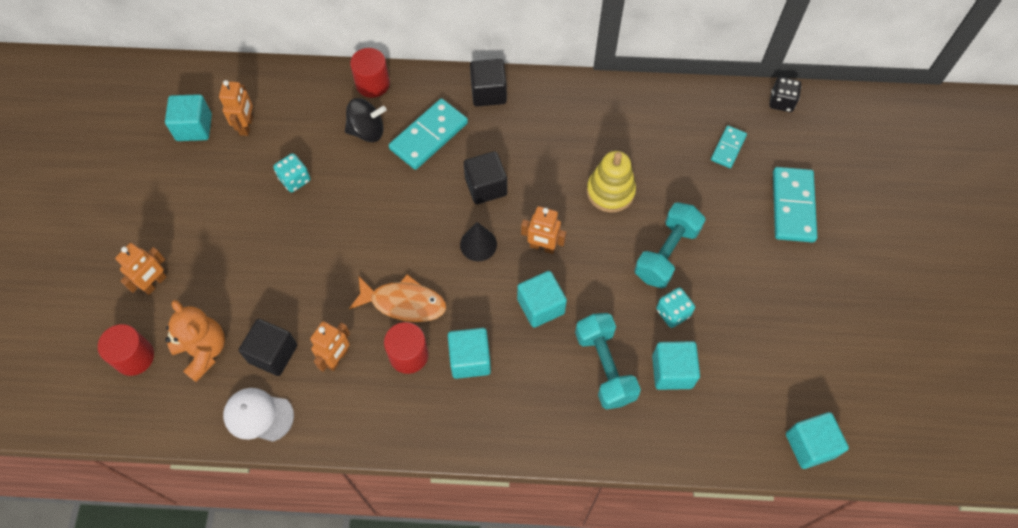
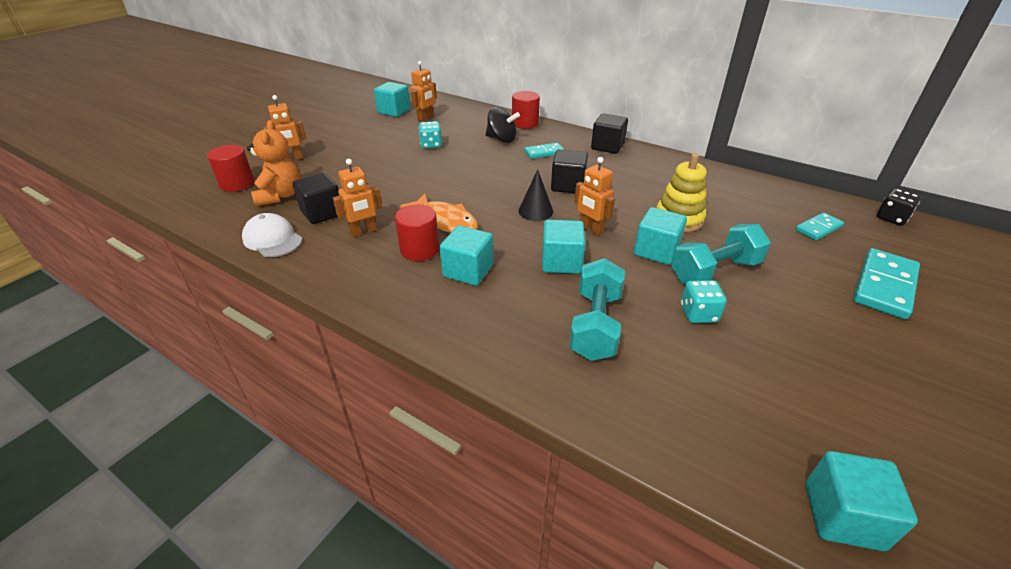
camera: 30 degrees right, 25 degrees down
(429, 136) = (544, 152): turquoise domino -> turquoise domino, size x0.57
(672, 371) = (671, 358): turquoise cube -> turquoise cube (656, 251)

